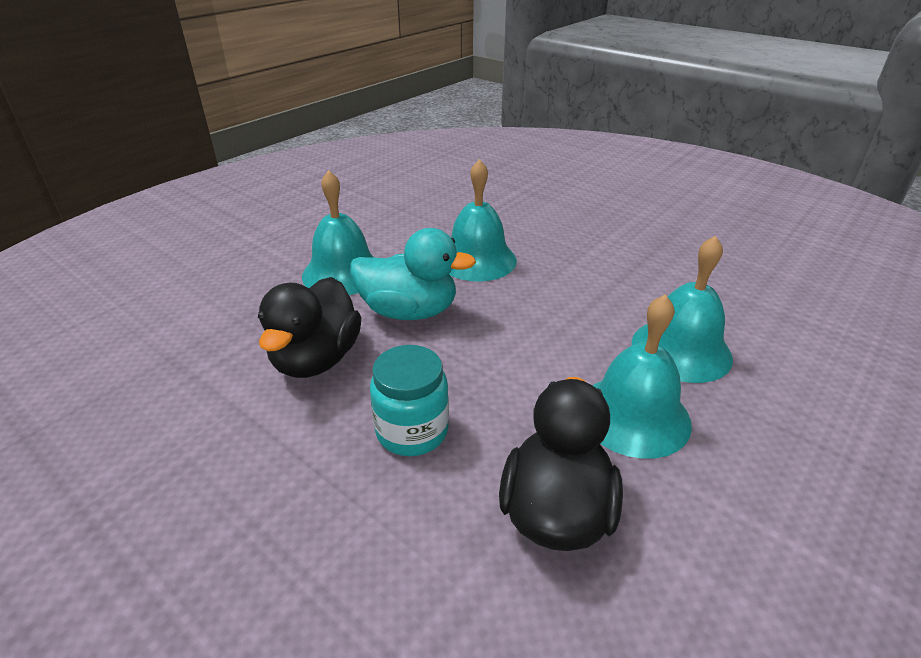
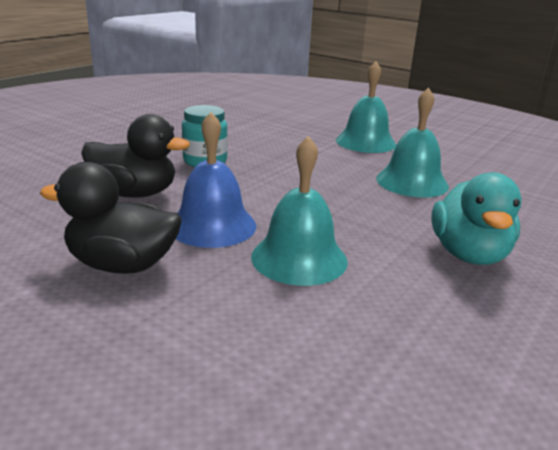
camera: 85 degrees right, 10 degrees down
(316, 359) = (268, 140): black duck -> black duck (122, 265)
(409, 311) = (324, 160): turquoise duck -> turquoise duck (468, 254)
(633, 415) = (212, 225): turquoise bell -> blue bell

